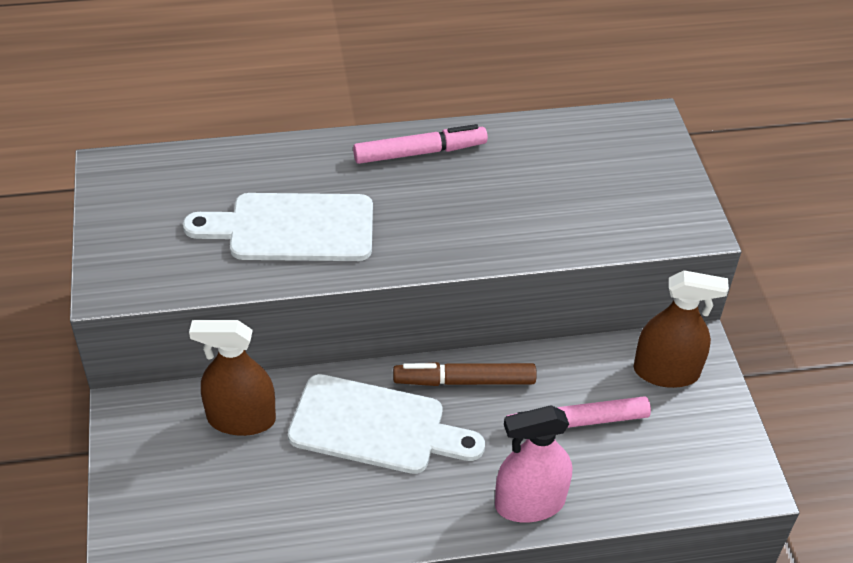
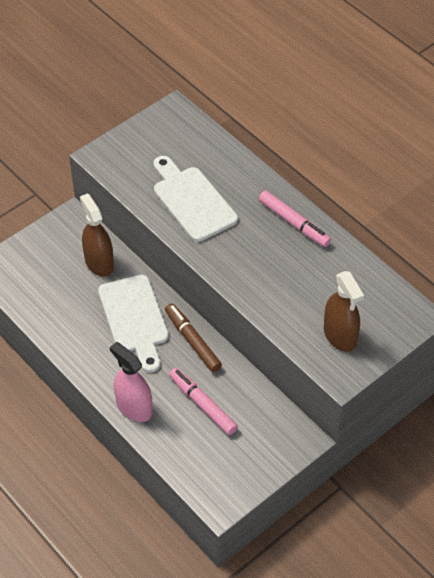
camera: 60 degrees right, 5 degrees up
(666, 372) = (271, 431): brown spray bottle -> brown spray bottle (340, 335)

